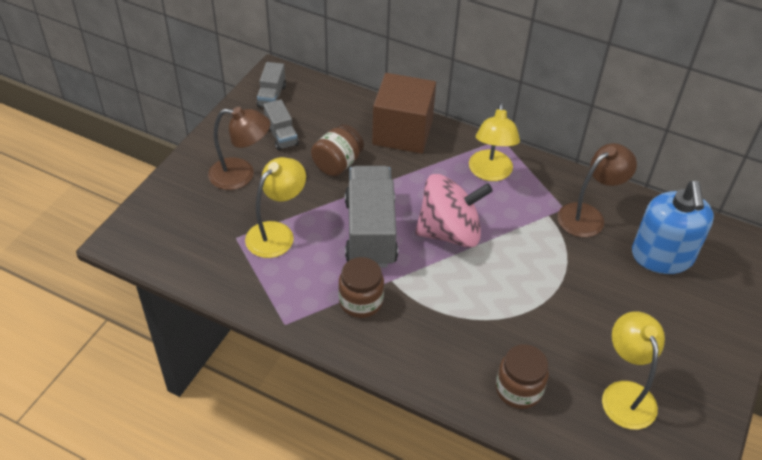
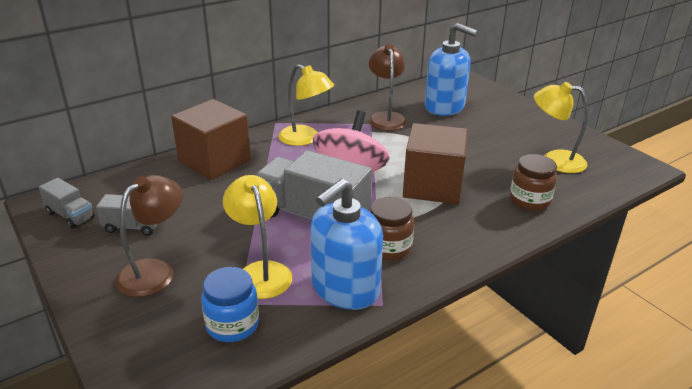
camera: 60 degrees left, 15 degrees down
(212, 245) = (232, 325): none -> blue jar
(289, 293) = (345, 289): none -> blue soap dispenser
(337, 164) = (211, 206): brown jar -> none
(483, 300) = (432, 186): none -> brown cube

